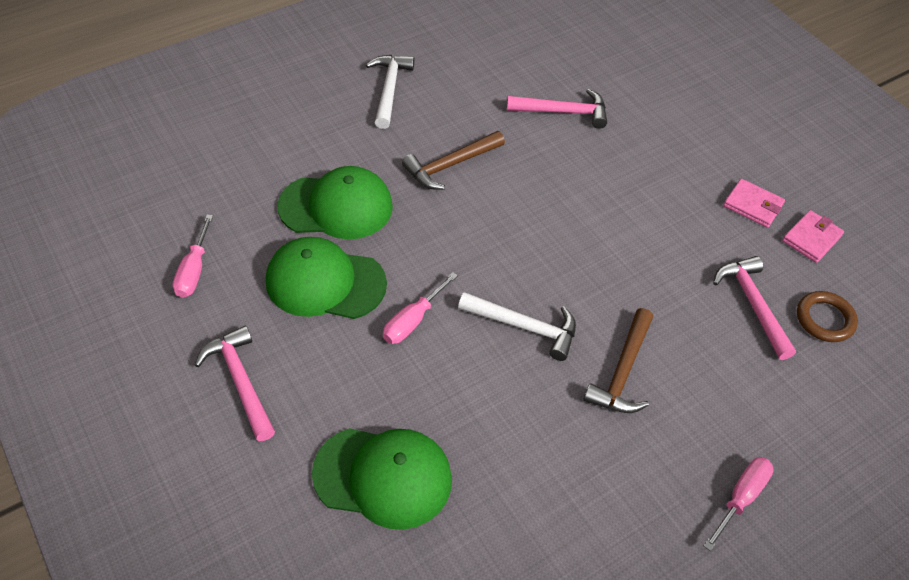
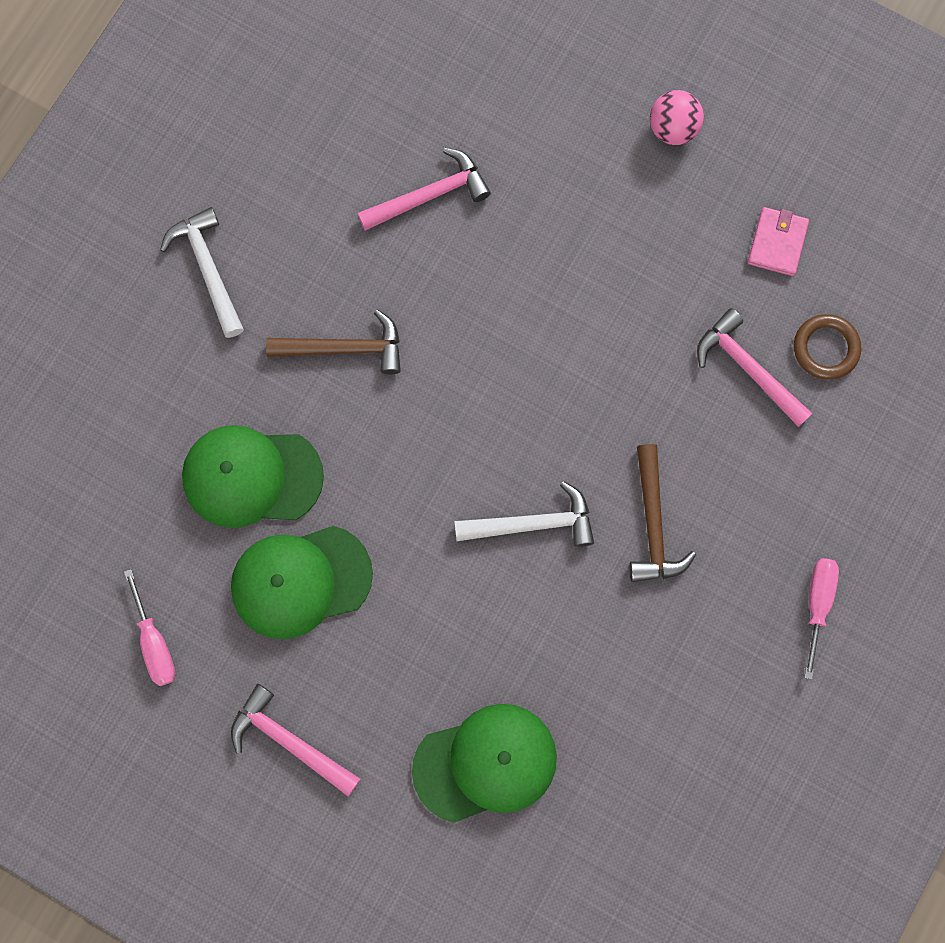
camera: 25 degrees left, 25 degrees up
(336, 206) = (252, 476): green cap -> green cap turned 150 degrees counterclockwise
(413, 320) = (417, 578): pink screwdriver -> none
(451, 165) = (344, 348): brown hammer -> brown hammer turned 120 degrees counterclockwise
(752, 205) = (699, 228): pink wallet -> none
(759, 145) = (673, 129): none -> pink ball

